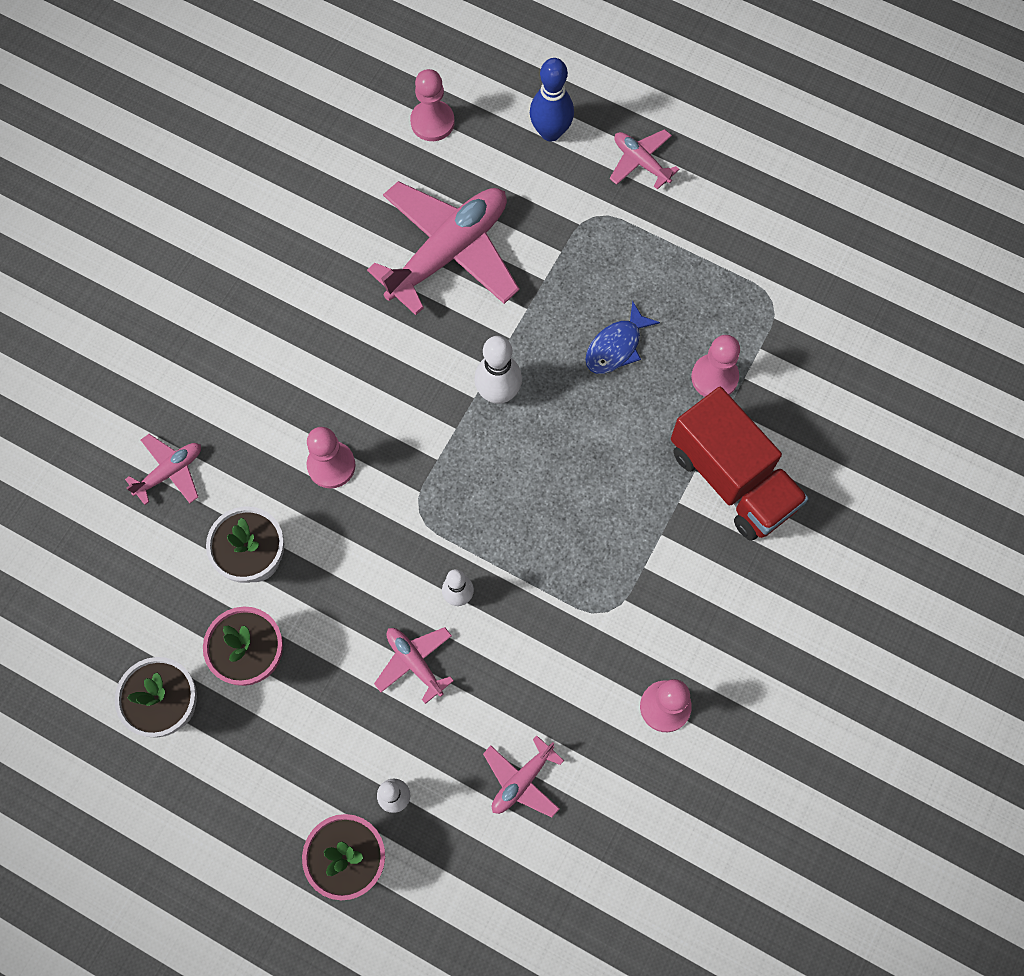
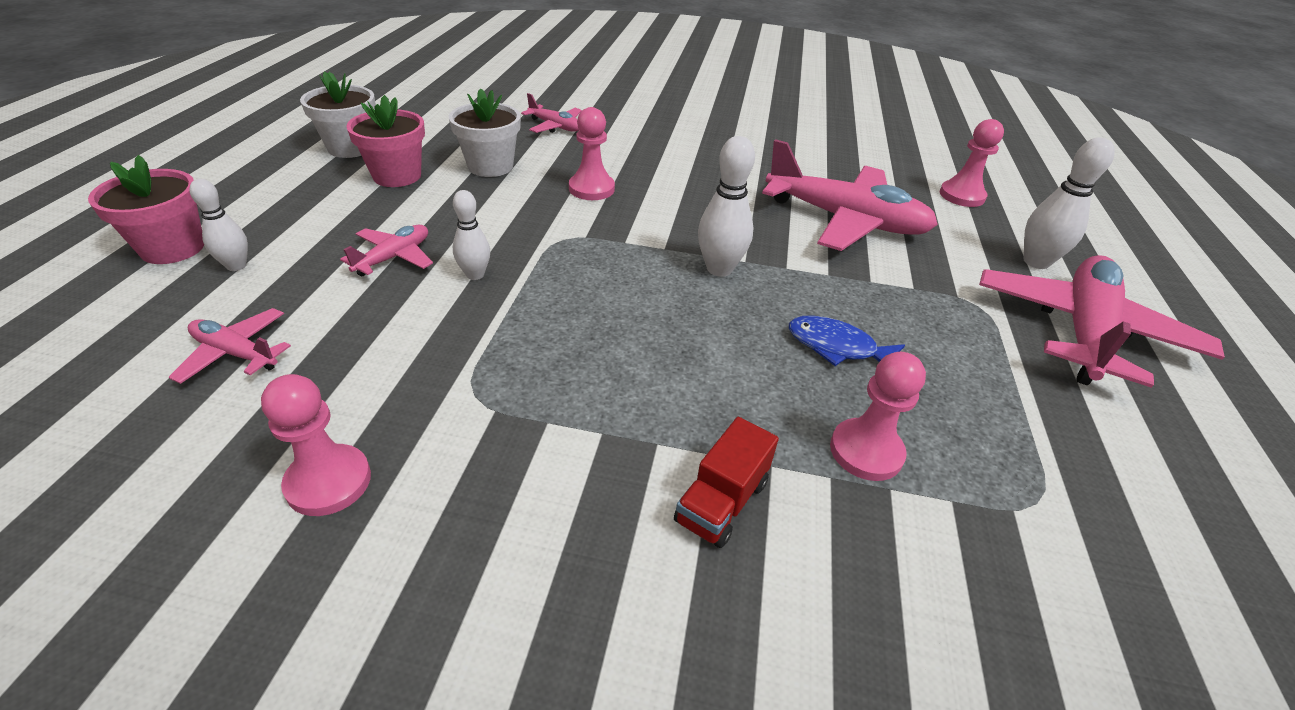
camera: 70 degrees right, 30 degrees down
(550, 132) = (1036, 262): blue bowling pin -> white bowling pin
(641, 162) = (1083, 331): pink plane -> pink plane, size x2.10
(732, 479) = (721, 502): red truck -> red truck, size x0.51

